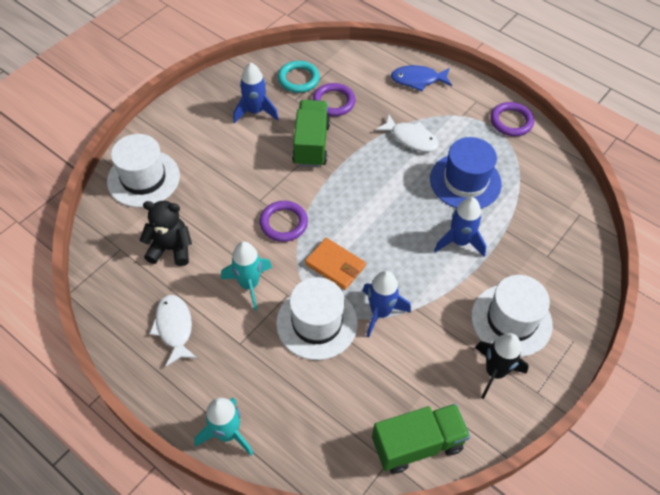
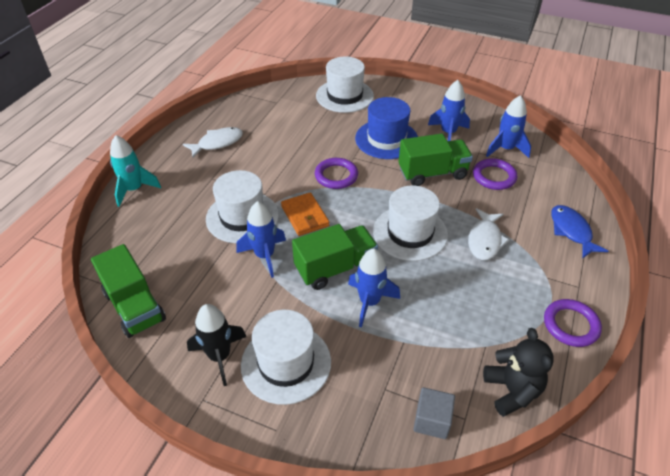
camera: 75 degrees right, 10 degrees down
(171, 249) = (286, 124): black teddy bear -> black teddy bear (512, 390)
(249, 284) = (267, 170): turquoise rocket -> none
(298, 79) = (505, 149): turquoise ring -> blue rocket
(335, 265) = (305, 216): orange wallet -> orange wallet turned 45 degrees counterclockwise
(386, 187) = (410, 233): none -> white hat
(413, 257) = (335, 268): none -> green truck
(465, 181) = (453, 294): blue hat -> blue hat (386, 139)
(579, 234) = (432, 420): none -> grey cube

